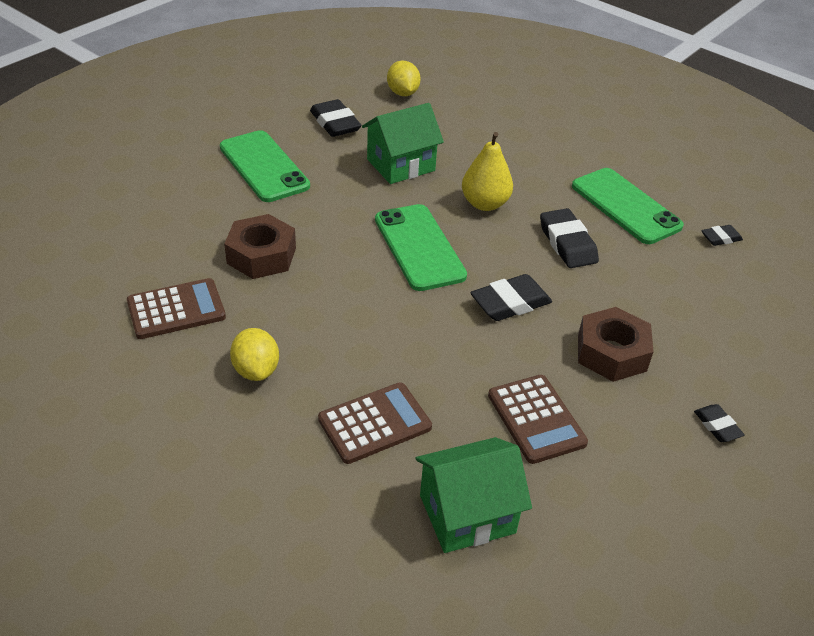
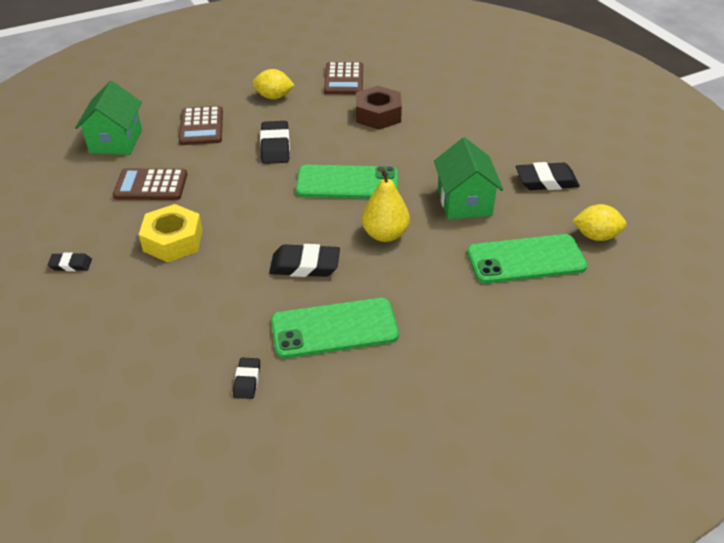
camera: 115 degrees right, 0 degrees up
(264, 167) = (488, 133): green phone -> green phone (526, 259)
(510, 303) = (258, 209): black eraser -> black eraser (275, 146)
(611, 353) = (173, 241): brown nut -> yellow nut

